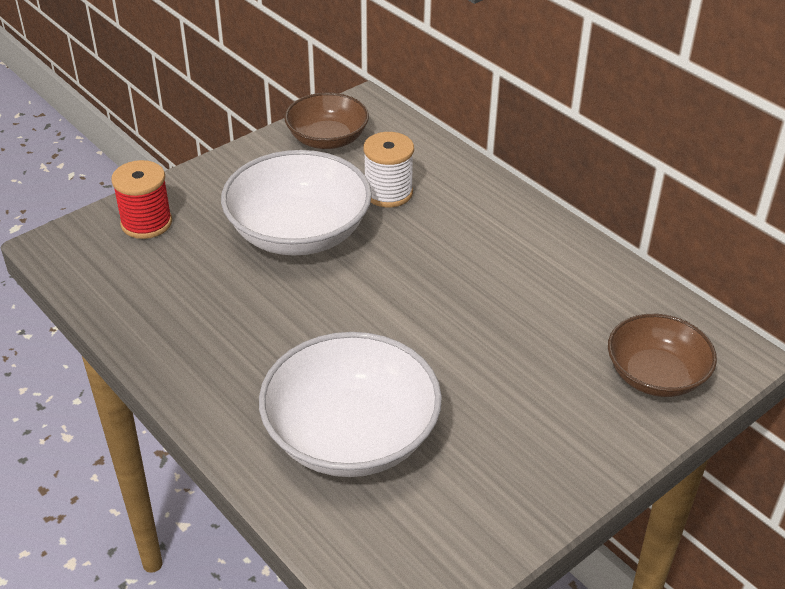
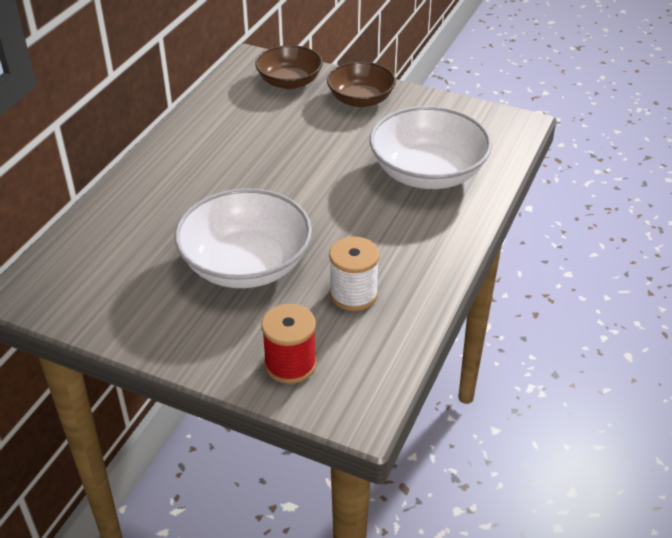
camera: 115 degrees left, 0 degrees up
(327, 139) = (95, 297): brown bowl -> brown bowl (360, 99)
(388, 193) = (163, 233): white spool -> white spool (353, 294)

